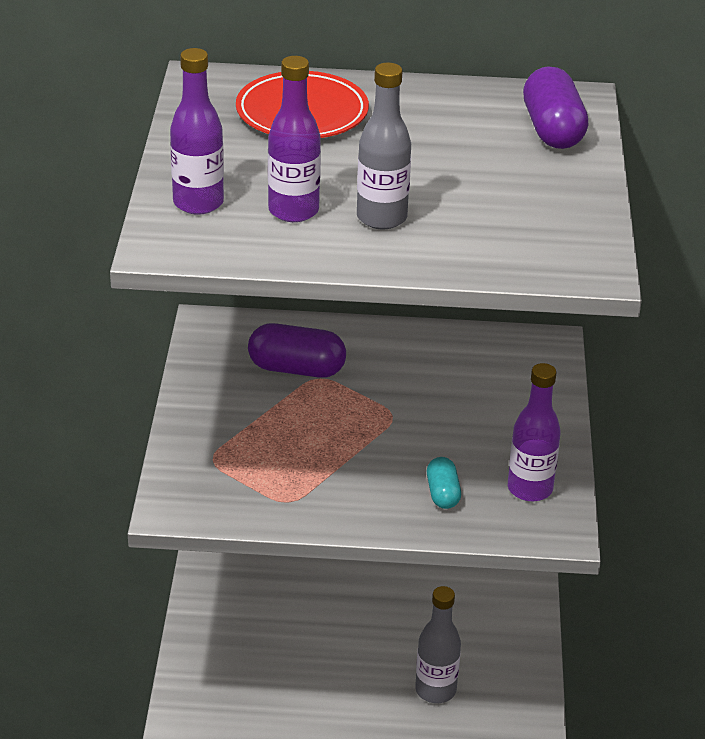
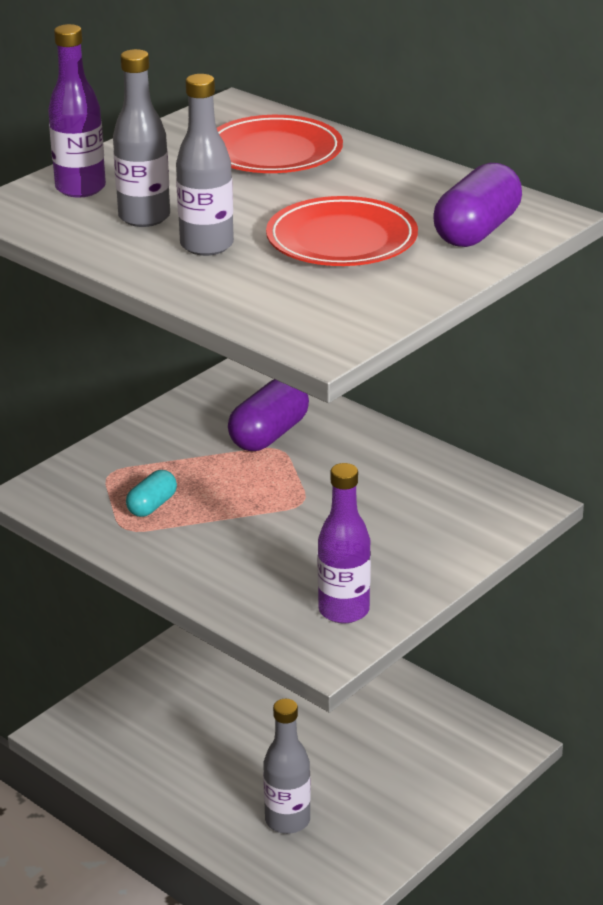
camera: 40 degrees right, 5 degrees down
(293, 211) = (144, 217): purple bottle -> grey bottle
(296, 369) = (269, 435): purple capsule -> purple capsule turned 75 degrees clockwise
(442, 493) = (261, 579): turquoise capsule -> turquoise capsule (152, 505)
(472, 174) = (341, 240): none -> red plate

